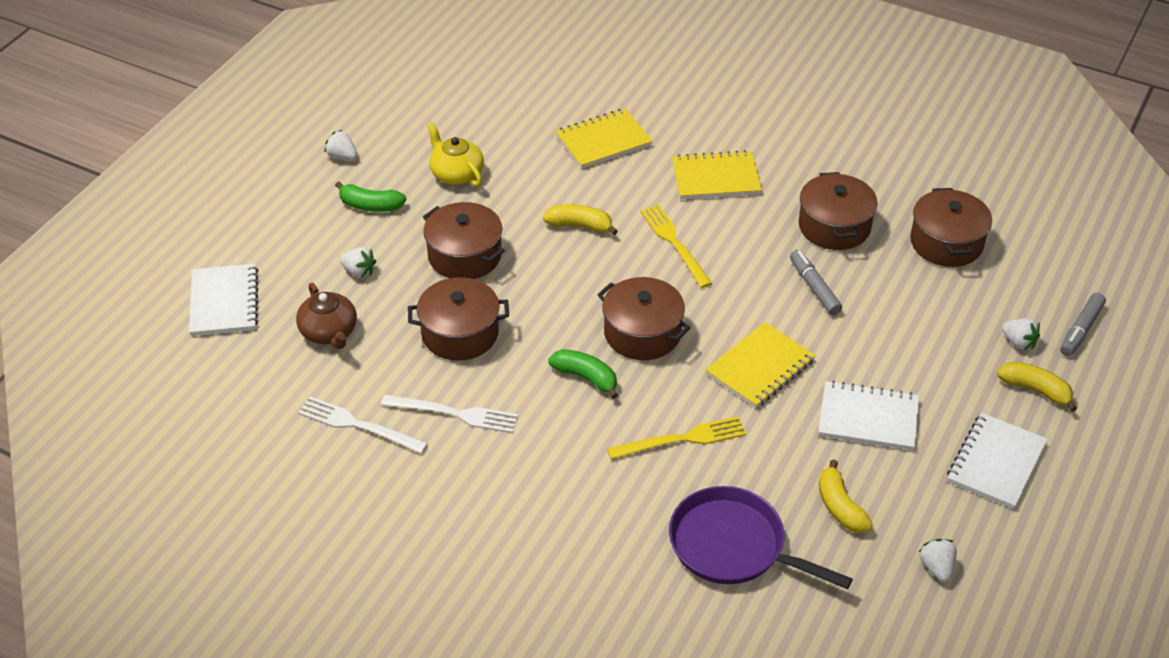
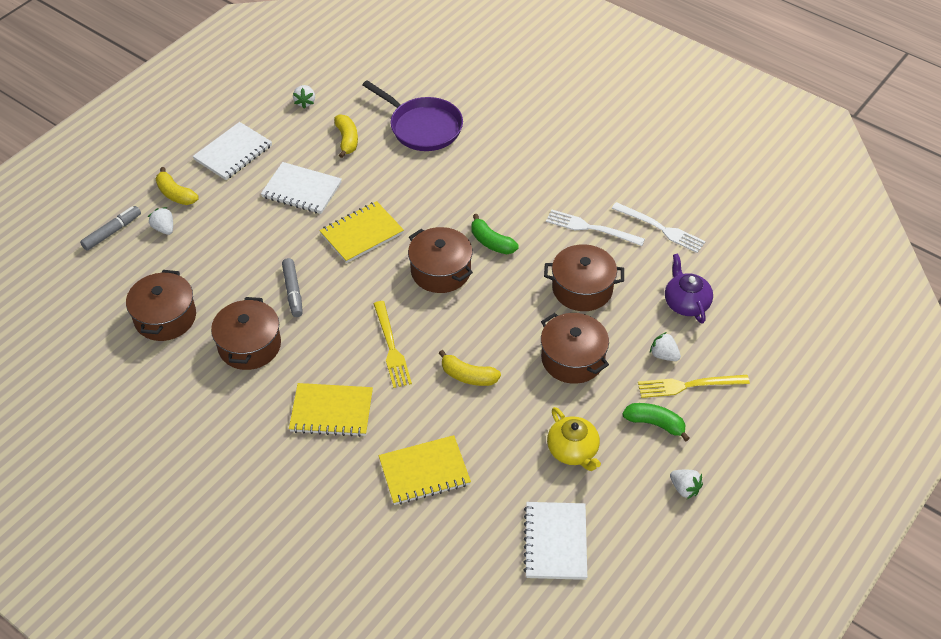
camera: 170 degrees left, 5 degrees up
(224, 302) = (775, 341): white notebook -> white notebook (555, 542)
(329, 332) = (686, 303): brown teapot -> purple teapot
(681, 439) = (435, 192): yellow fork -> yellow fork (689, 385)

